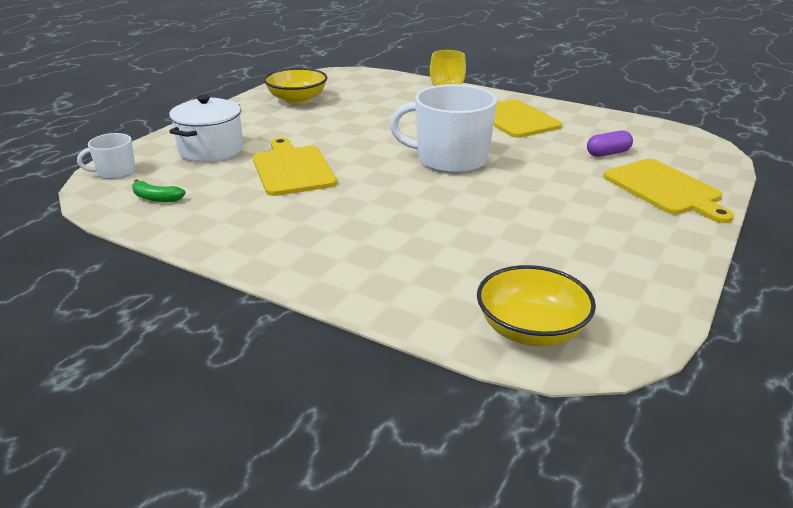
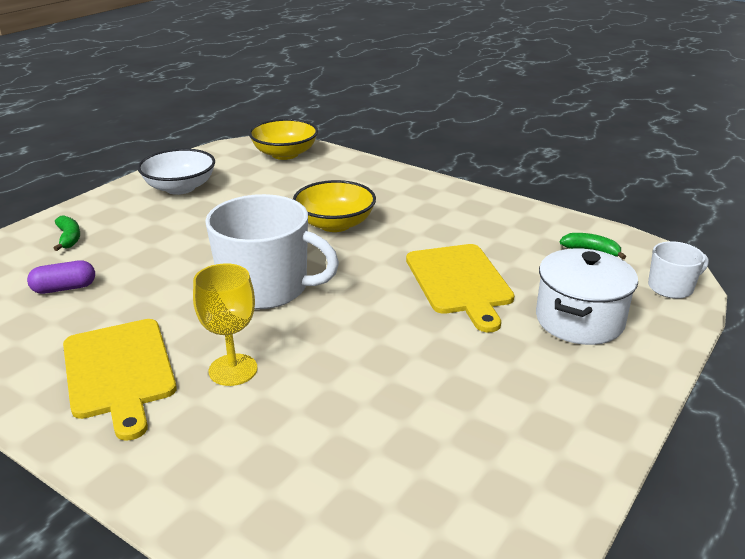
camera: 175 degrees left, 0 degrees up
(297, 99) = (496, 460): yellow bowl -> yellow bowl (335, 224)
(625, 253) = (180, 188): none -> white bowl
(665, 189) = (69, 238): yellow cutting board -> green banana

